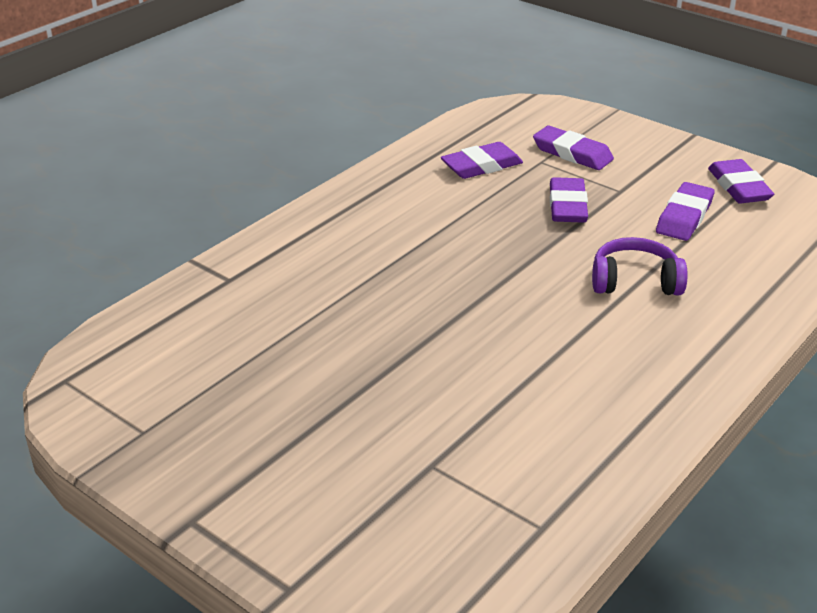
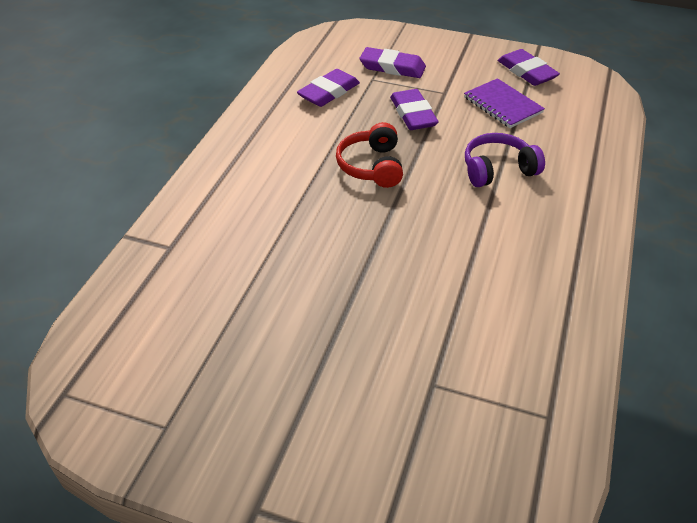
camera: 20 degrees left, 10 degrees up
(487, 248) = (371, 166): none -> red headphones
(684, 217) = (502, 105): purple eraser -> purple notebook

